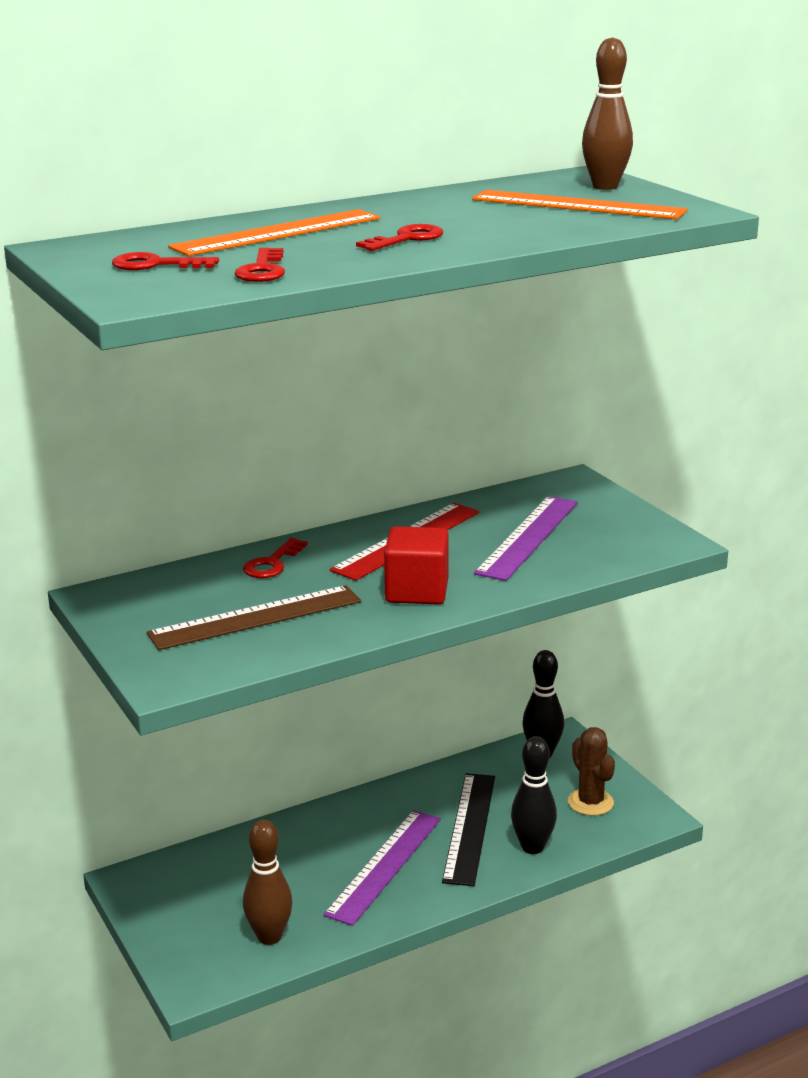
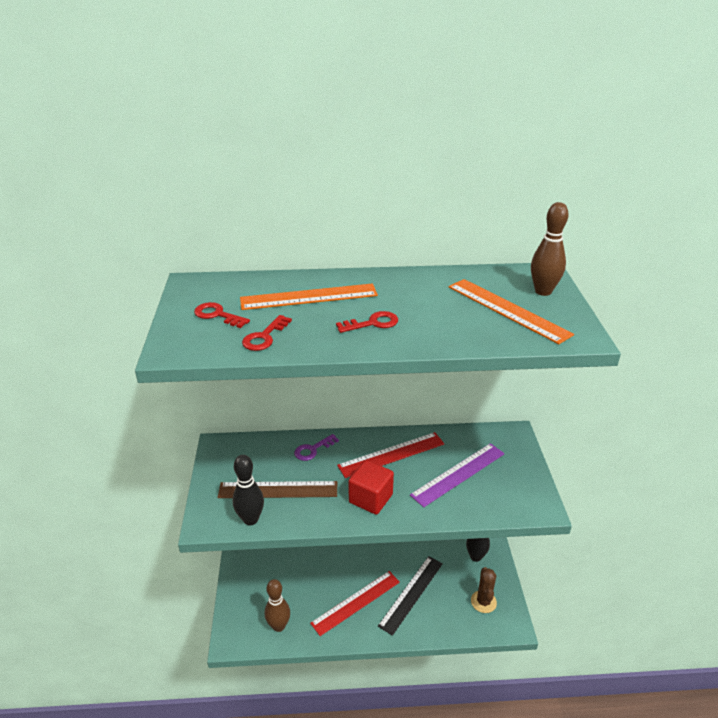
camera: 25 degrees right, 10 degrees up
(272, 563) = (313, 449): red key -> purple key
(385, 866) = (356, 602): purple ruler -> red ruler
(532, 847) = (436, 621): black bowling pin -> black bowling pin (251, 519)

